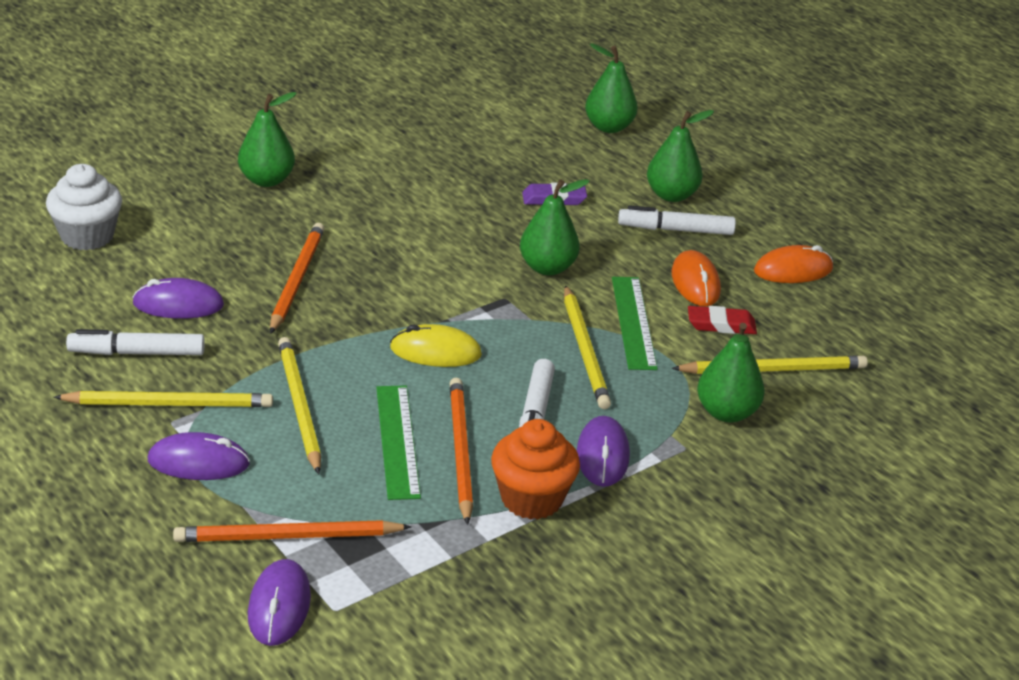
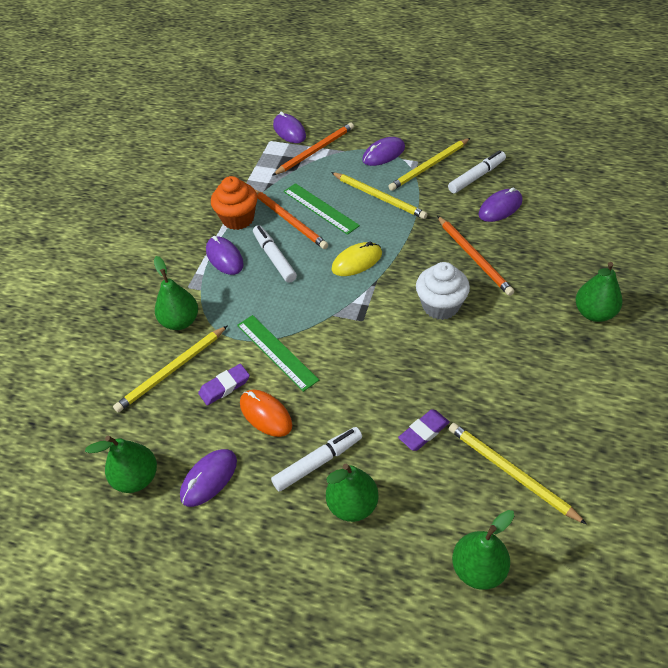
camera: 150 degrees right, 15 degrees up
(87, 236) = (600, 213): white cupcake -> white cupcake (440, 306)
(547, 267) = (363, 361): green pear -> green pear (137, 478)
(585, 350) = (285, 313): yellow pencil -> yellow pencil (510, 472)
(721, 325) = (224, 387): red eraser -> purple eraser
(793, 270) = (209, 479): orange mouse -> purple mouse

